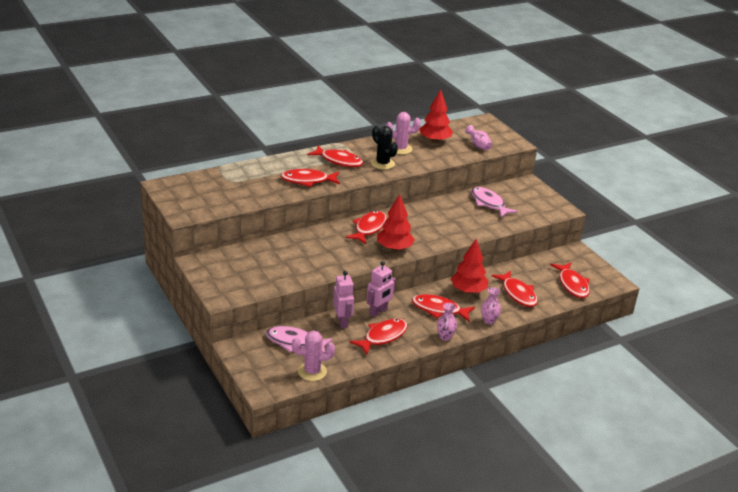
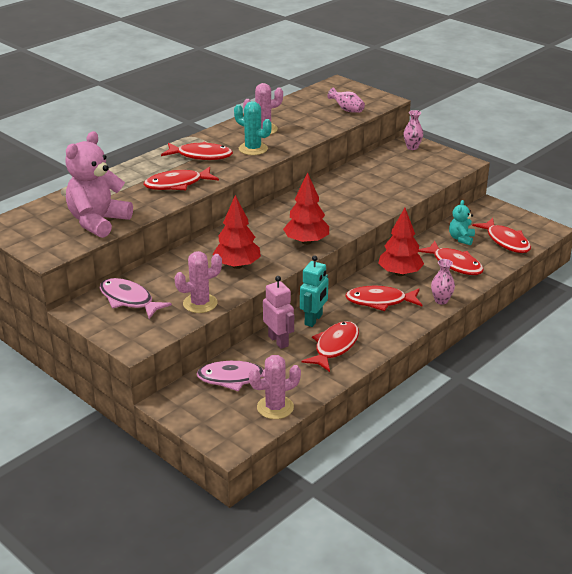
camera: 15 degrees left, 0 degrees up
(233, 198) = (98, 222): none -> pink teddy bear
(286, 278) = (200, 303): none -> pink cactus
(369, 228) = (264, 226): red fish -> none
(378, 312) = (313, 320): pink robot -> turquoise robot
(382, 164) = (253, 149): black cactus -> turquoise cactus
(434, 140) = (296, 113): red tree -> red tree (237, 265)
(445, 337) = (404, 330): pink vase -> pink vase (412, 147)
(489, 203) = (381, 172): pink fish -> pink fish (129, 300)
(536, 274) = (461, 239): none -> turquoise teddy bear

